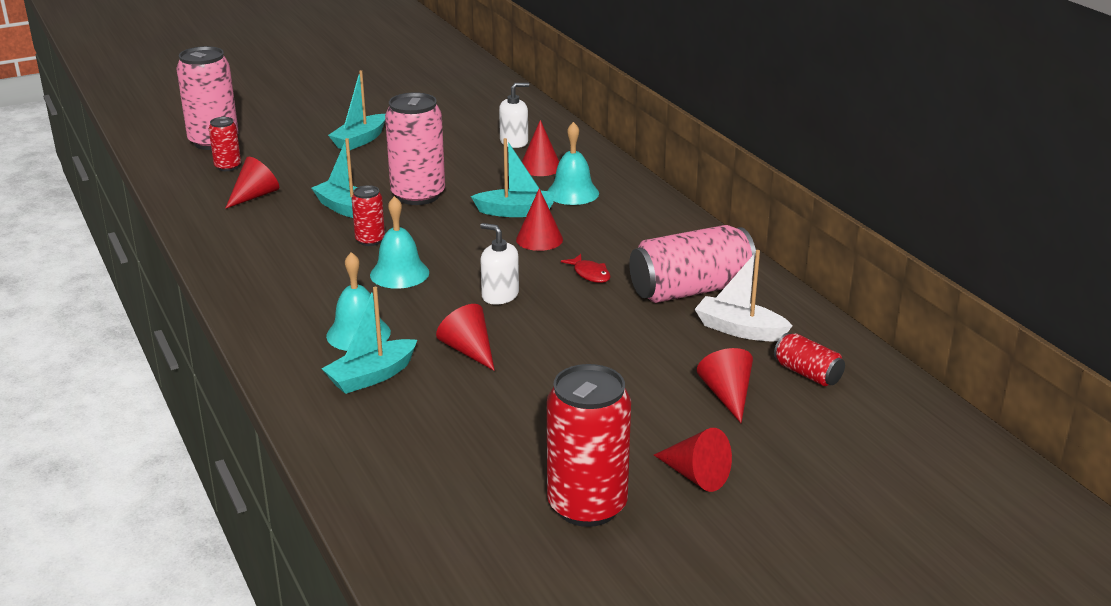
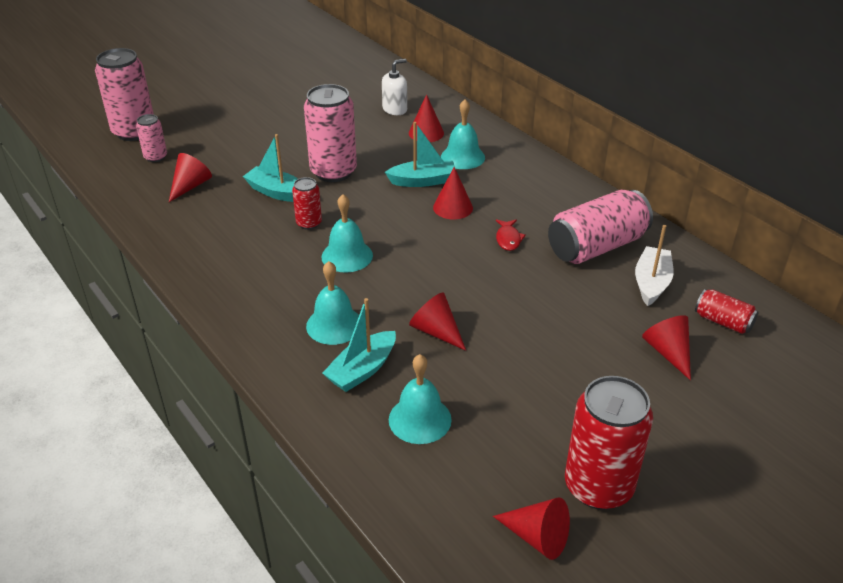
camera: 10 degrees left, 10 degrees up
(228, 167) = (155, 157): red can -> pink can
(360, 140) = (263, 119): turquoise boat -> none
(415, 426) = (420, 419): none -> turquoise bell
(500, 295) = (441, 270): white soap dispenser -> none
(590, 274) = (508, 239): red fish -> red fish turned 45 degrees clockwise
(695, 475) = (675, 440): red cone -> red cone (537, 537)
(739, 330) = (651, 283): white boat -> white boat turned 90 degrees clockwise

